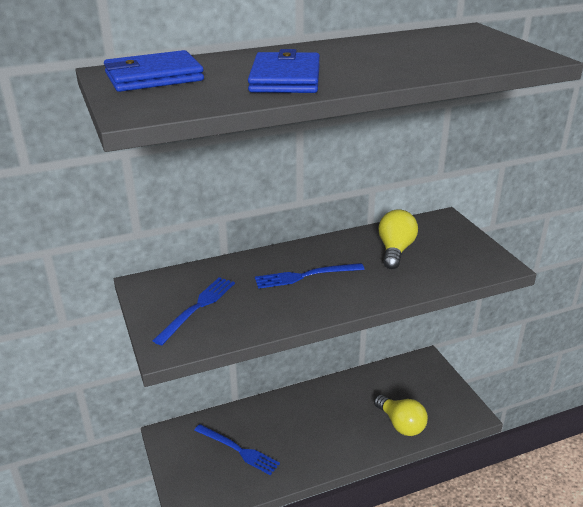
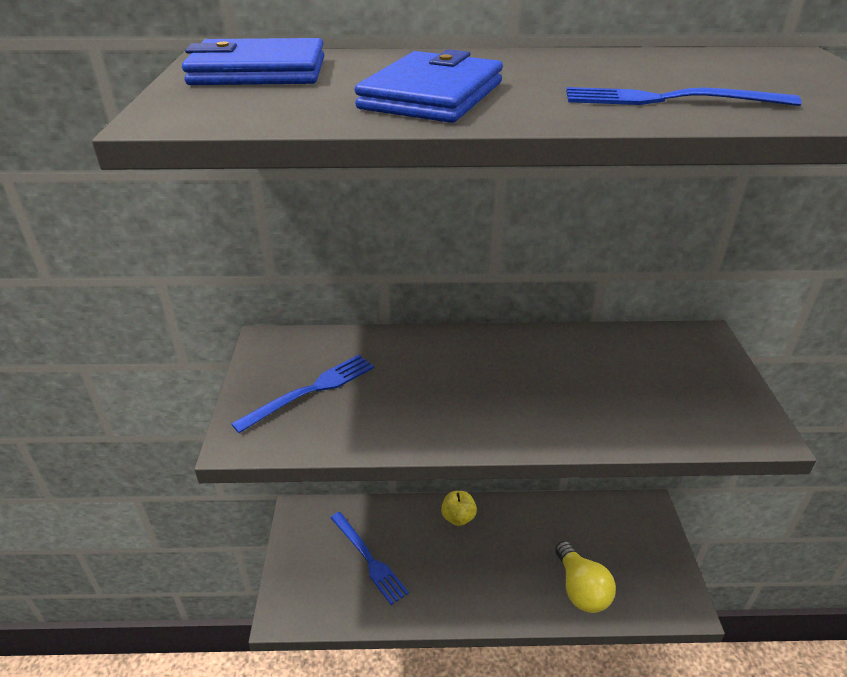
camera: 20 degrees right, 5 degrees up
(294, 403) = (458, 517): none -> yellow apple
(305, 276) = (468, 379): blue fork -> blue fork (670, 100)
(395, 250) = (610, 370): yellow light bulb -> none

